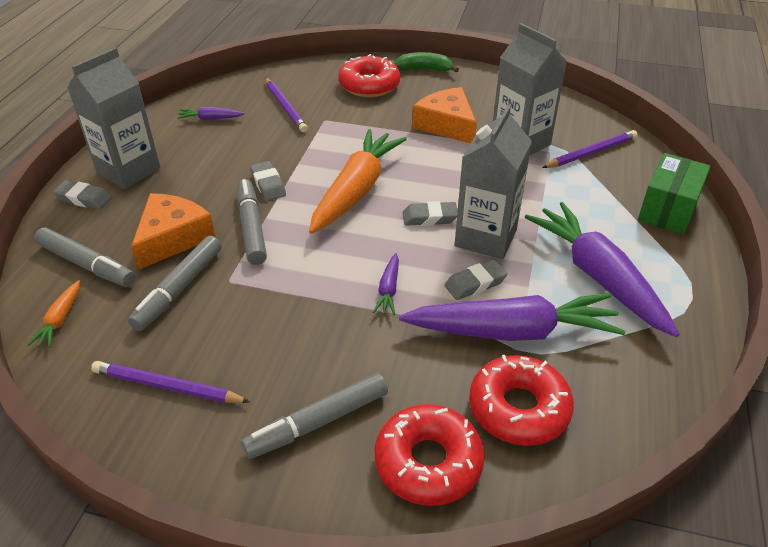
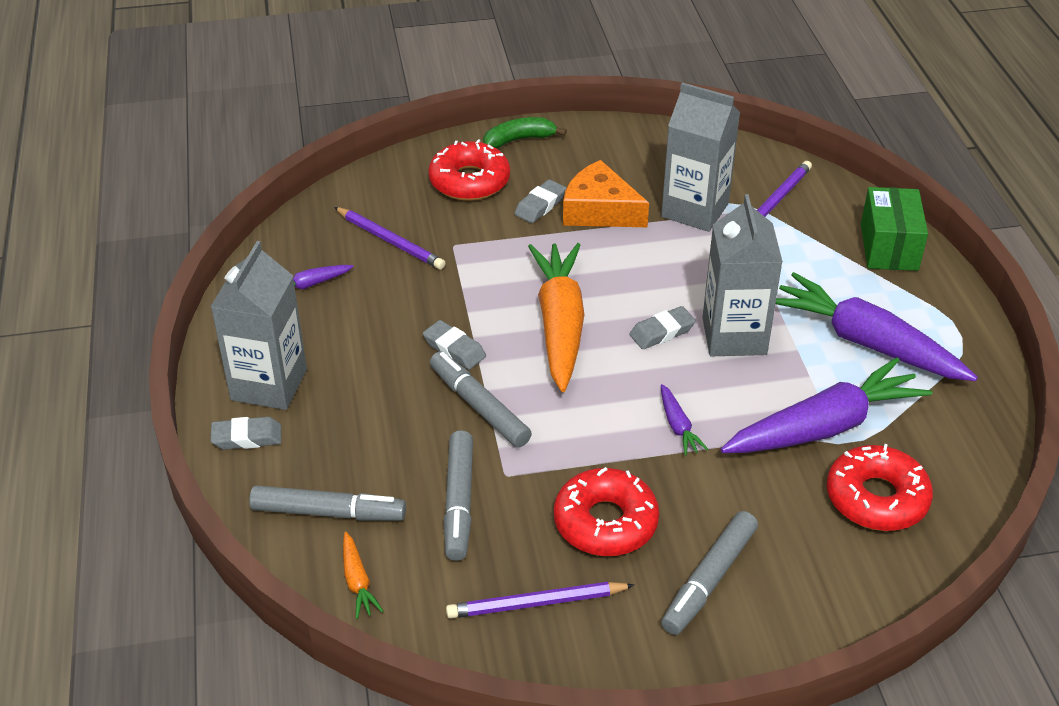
camera: 25 degrees left, 0 degrees up
(173, 238) = (400, 448): orange cheese -> none
(428, 462) = (831, 575): red donut -> red donut (605, 522)
(475, 283) = (757, 390): grey eraser -> grey eraser (540, 205)

